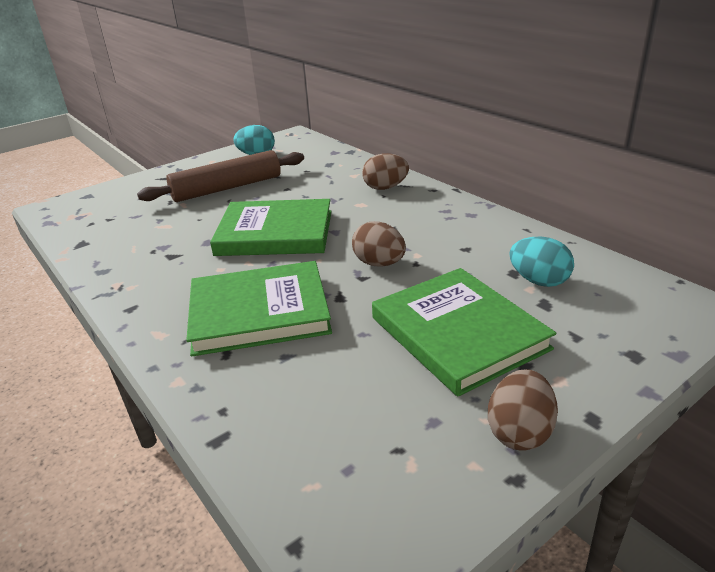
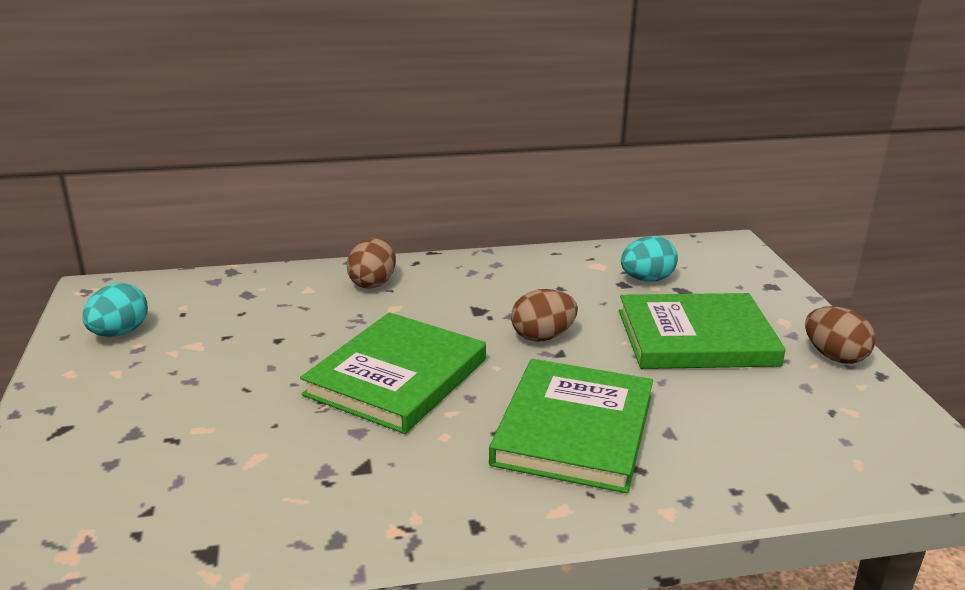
camera: 65 degrees left, 5 degrees down
(227, 188) = (202, 381): brown rolling pin -> none

